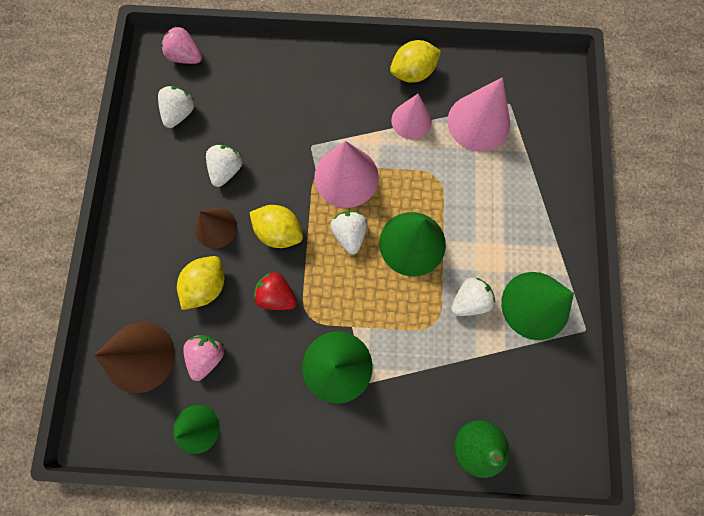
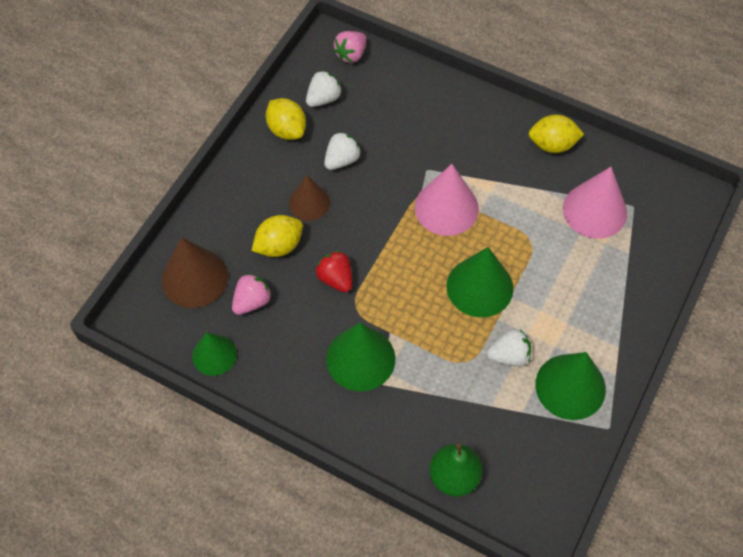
camera: 25 degrees right, 15 degrees down
(186, 57) = (351, 55): pink strawberry -> pink strawberry turned 105 degrees counterclockwise
(279, 232) = (363, 228): yellow lemon -> yellow lemon (287, 130)
(349, 234) = (425, 256): white strawberry -> none
(411, 120) = (530, 184): pink cone -> none

